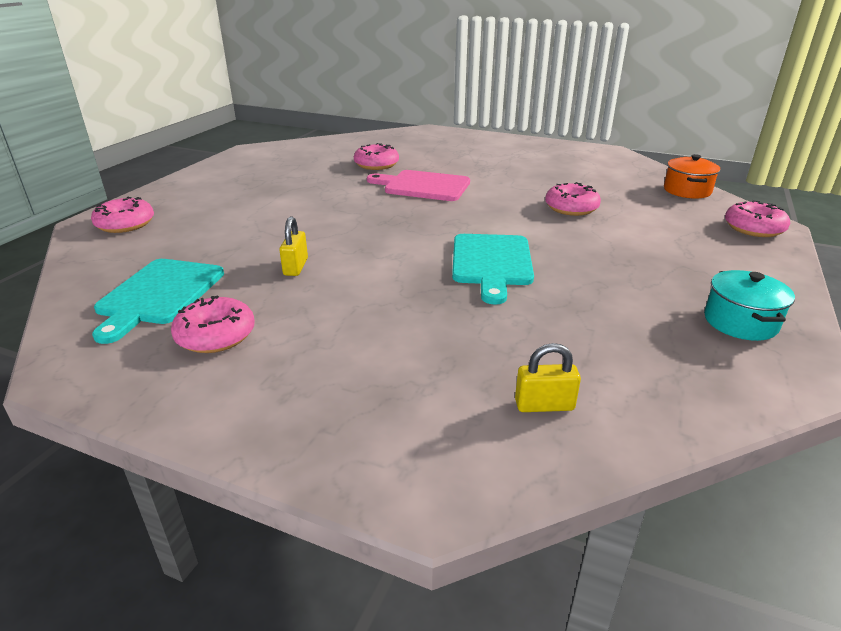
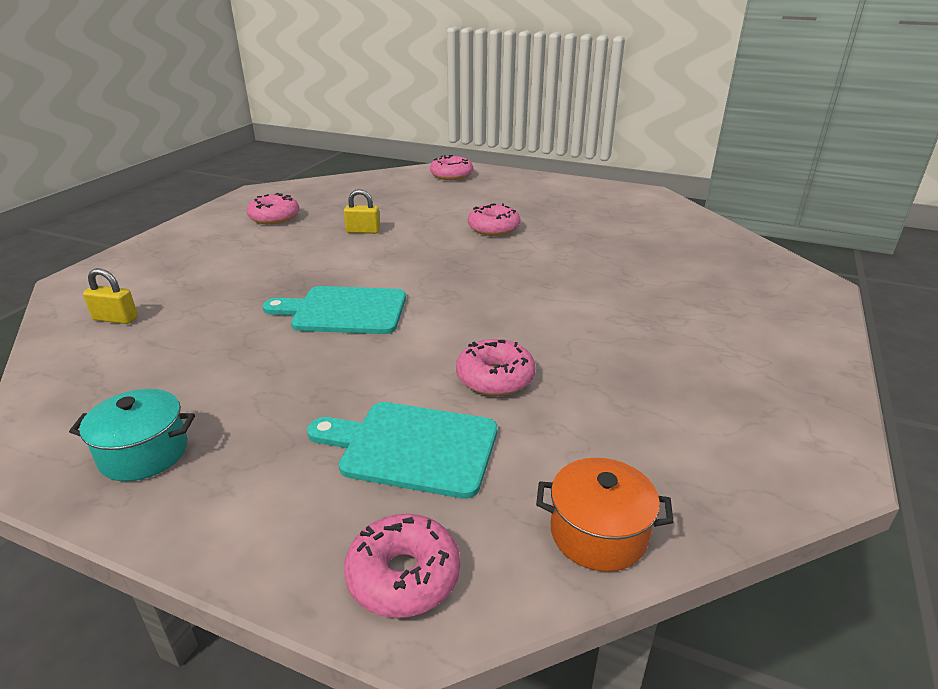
camera: 90 degrees right, 0 degrees up
(159, 294) = (335, 198): turquoise cutting board -> turquoise cutting board (412, 447)
(376, 164) = (628, 252): pink donut -> pink donut (493, 228)
(423, 186) = (559, 279): pink cutting board -> none
(544, 405) = (115, 319): yellow padlock -> yellow padlock turned 75 degrees counterclockwise

